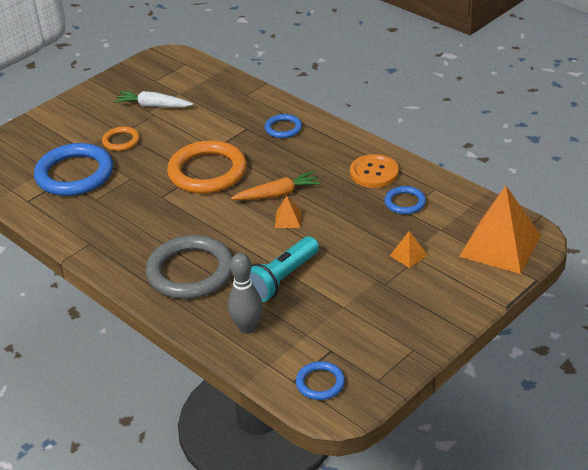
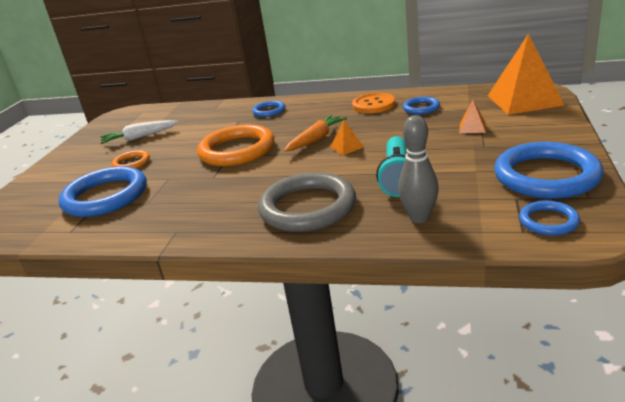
camera: 30 degrees left, 10 degrees down
(381, 343) = (546, 176): none -> blue ring

